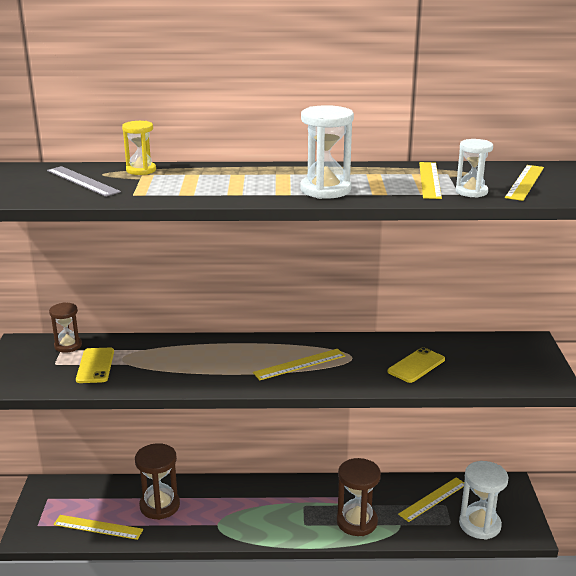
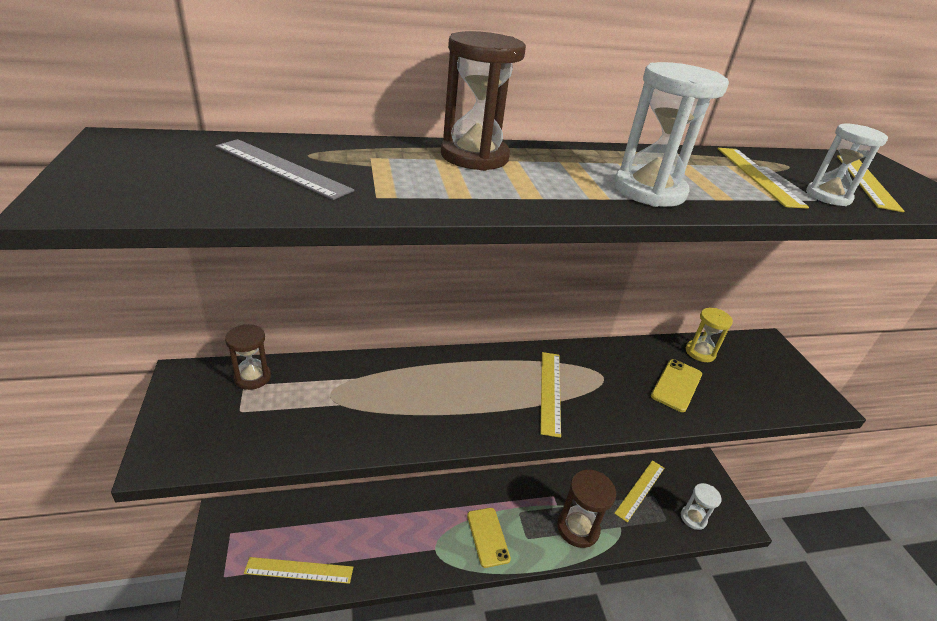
camera: 15 degrees left, 10 degrees up
(95, 366) = (297, 410): yellow phone -> yellow phone (488, 537)
(141, 170) = (365, 150): yellow hourglass -> yellow hourglass (700, 352)
(159, 506) = (365, 529): brown hourglass -> brown hourglass (474, 156)
(299, 364) = (550, 391): yellow ruler -> yellow ruler turned 45 degrees counterclockwise
(479, 525) = (693, 518): white hourglass -> white hourglass, size x0.63

